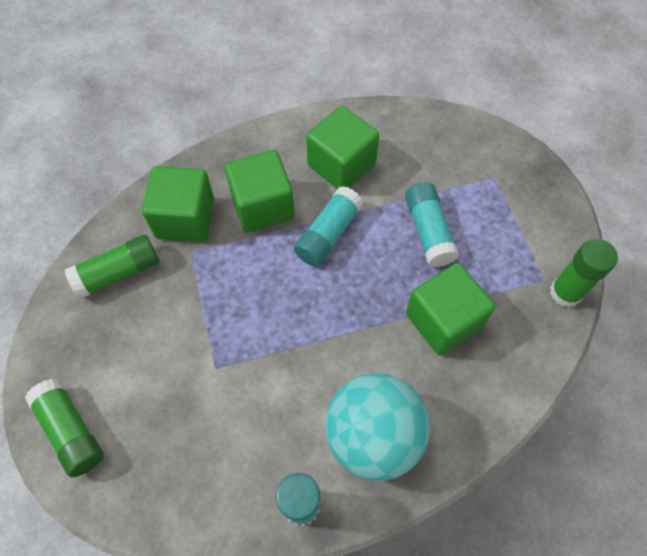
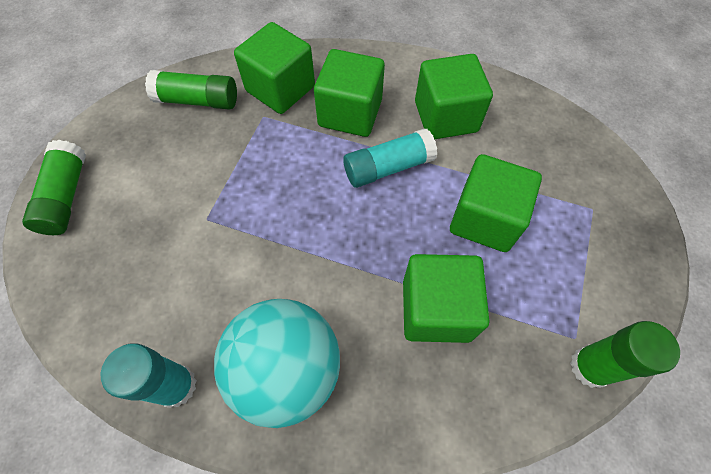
camera: 35 degrees right, 0 degrees up
(428, 231) = (485, 219): turquoise glue stick -> green cube

